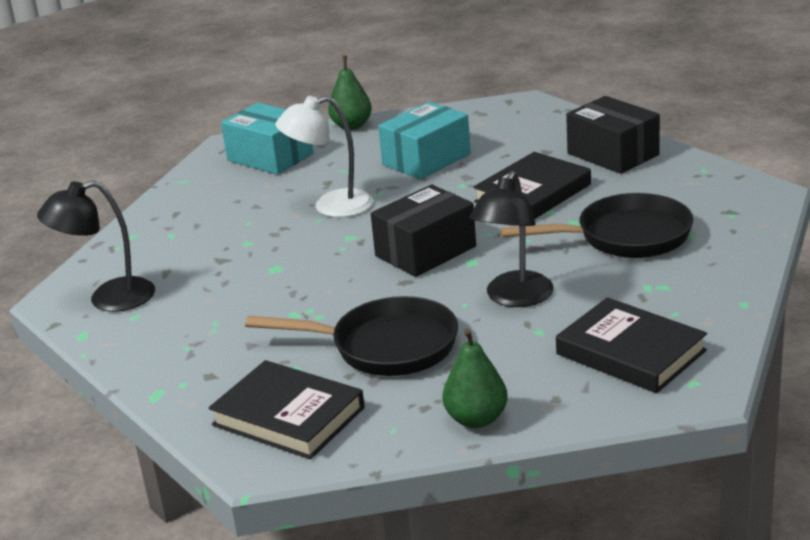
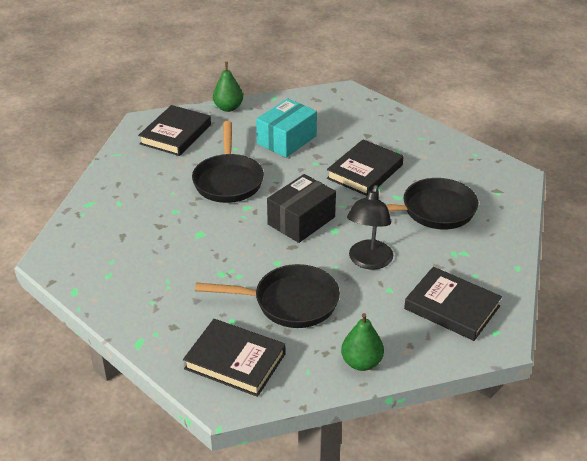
camera: 10 degrees left, 10 degrees up
(108, 299) = (86, 259): black lamp -> none
(270, 157) = (176, 134): turquoise box -> black book
(331, 206) = (228, 180): white lamp -> black pan
(613, 154) = (412, 139): black box -> none

